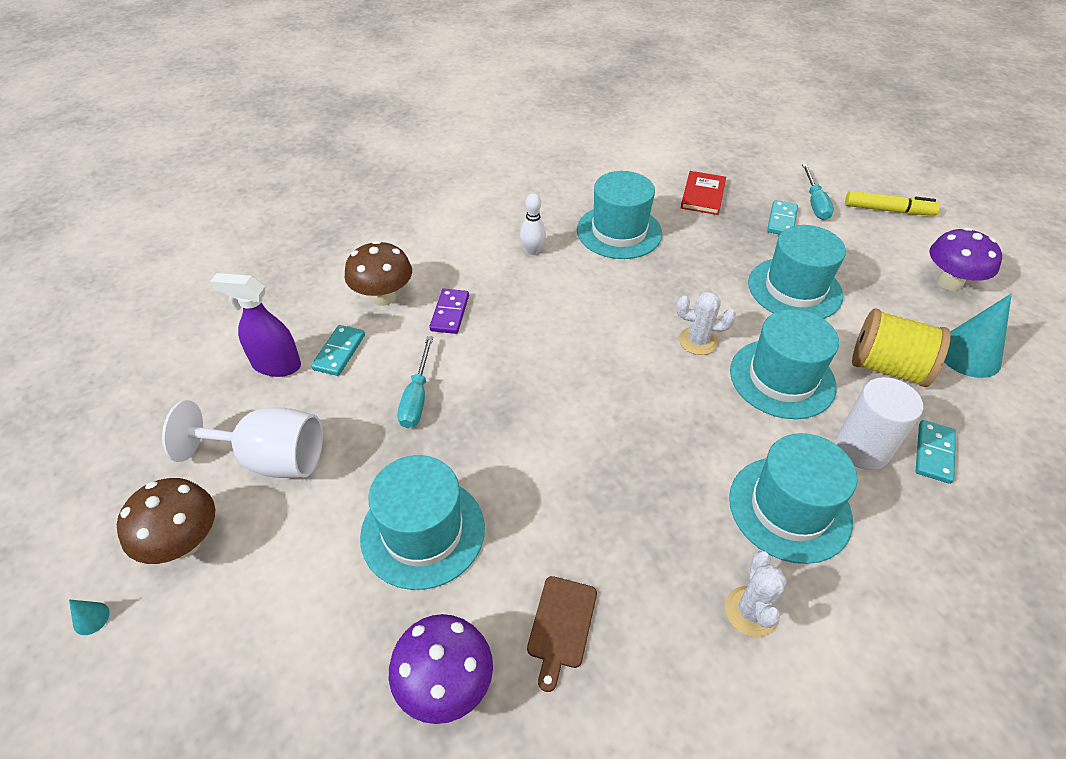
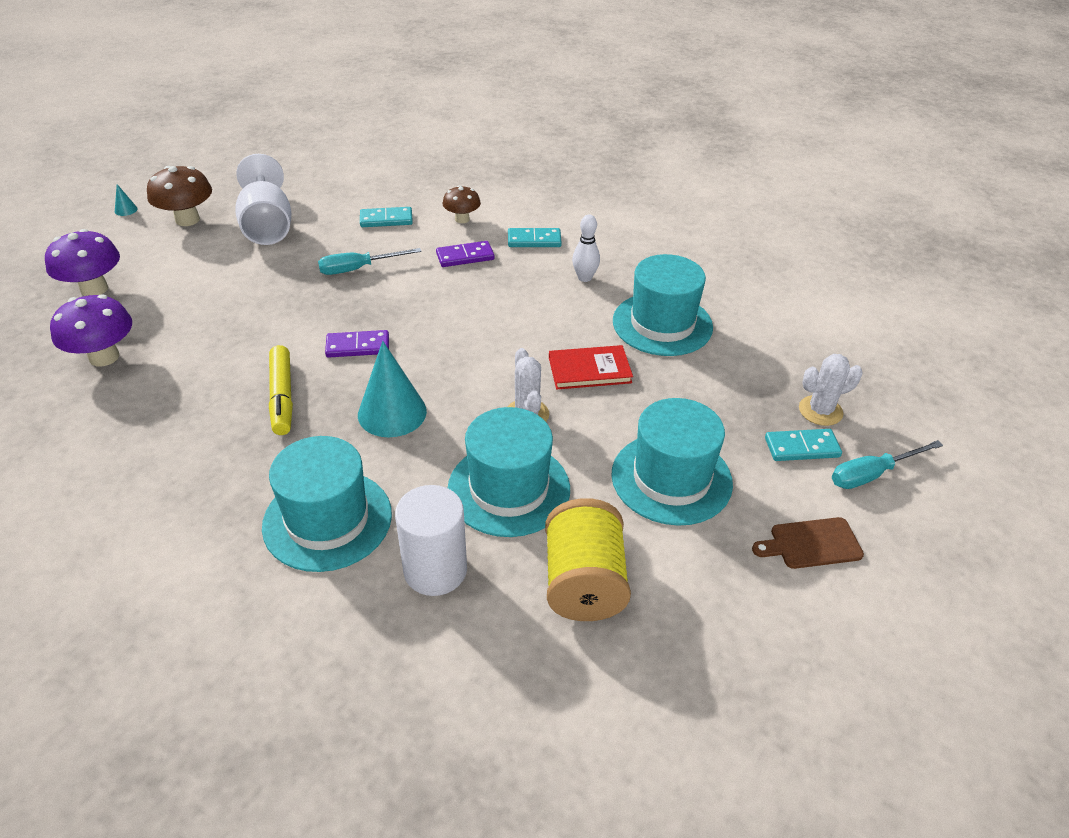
camera: 65 degrees right, 5 degrees down
(276, 365) = (357, 198): purple spray bottle -> none
(383, 297) = (462, 219): brown mushroom -> brown mushroom, size x0.63
(423, 531) = (227, 310): turquoise hat -> none
(551, 429) = (358, 346): none -> purple domino
(561, 626) = (162, 400): brown cutting board -> brown cutting board (811, 544)
(702, 195) = (789, 371): red book -> red book (589, 370)
(751, 611) = (201, 509): white cactus -> white cactus (820, 411)
(888, 210) = (932, 556): yellow marker -> yellow marker (282, 397)
(934, 453) = (459, 640): turquoise domino -> turquoise domino (534, 240)
(949, 282) = (812, 642): purple mushroom -> purple mushroom (94, 289)
(968, 354) = (664, 671): turquoise cone -> turquoise cone (392, 413)

